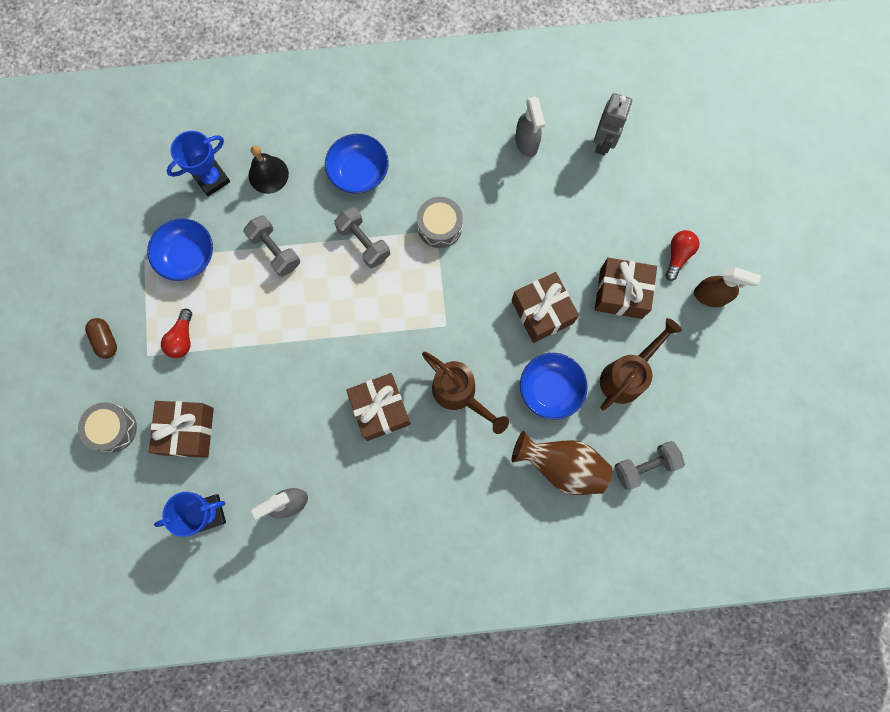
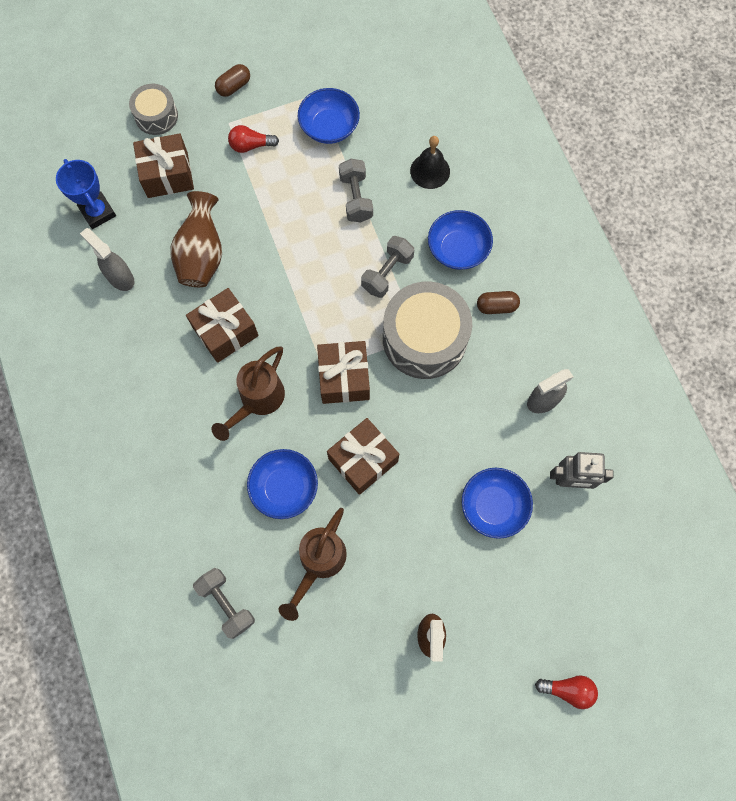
camera: 75 degrees right, 5 degrees down
(212, 179) = (410, 125): blue trophy -> none
(275, 251) = (356, 198): grey dumbbell -> grey dumbbell turned 45 degrees counterclockwise
(426, 155) = (496, 306): none -> brown capsule
(439, 226) = (424, 338): grey drum -> grey drum, size x1.82
(561, 466) = (208, 517): brown vase -> brown vase (202, 255)
(611, 212) = (493, 506): none -> blue bowl
(621, 293) = (406, 537): brown gift -> brown gift (344, 378)
(627, 375) = (318, 563): brown watering can -> brown watering can turned 90 degrees clockwise
(678, 255) = (465, 589): red light bulb -> red light bulb (568, 689)

